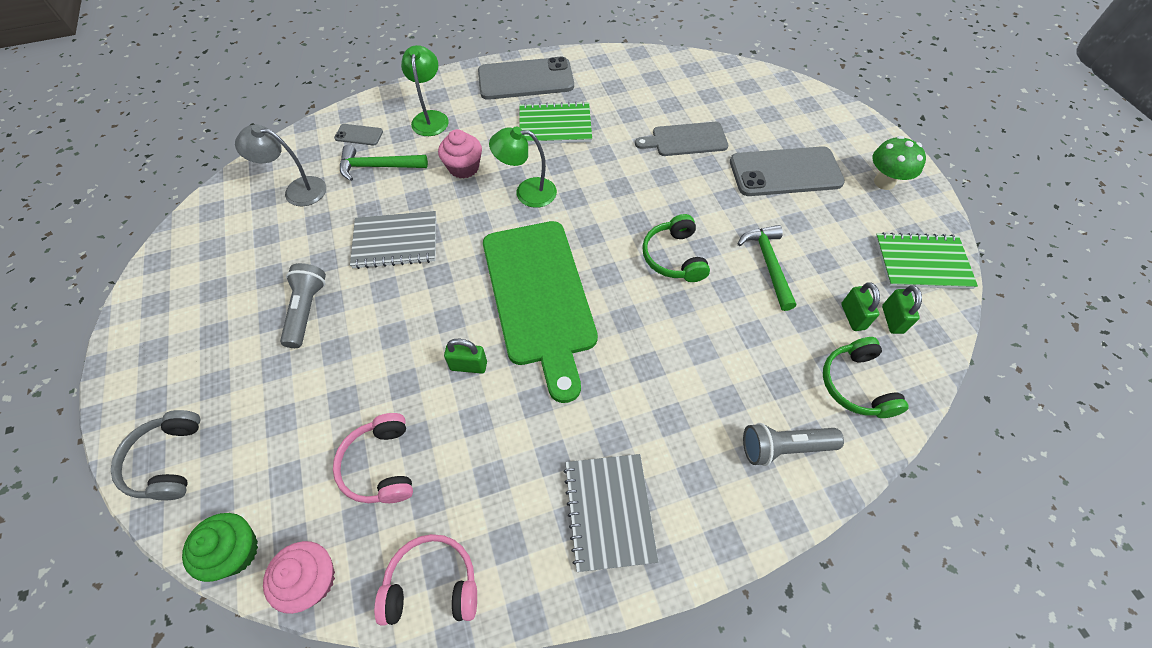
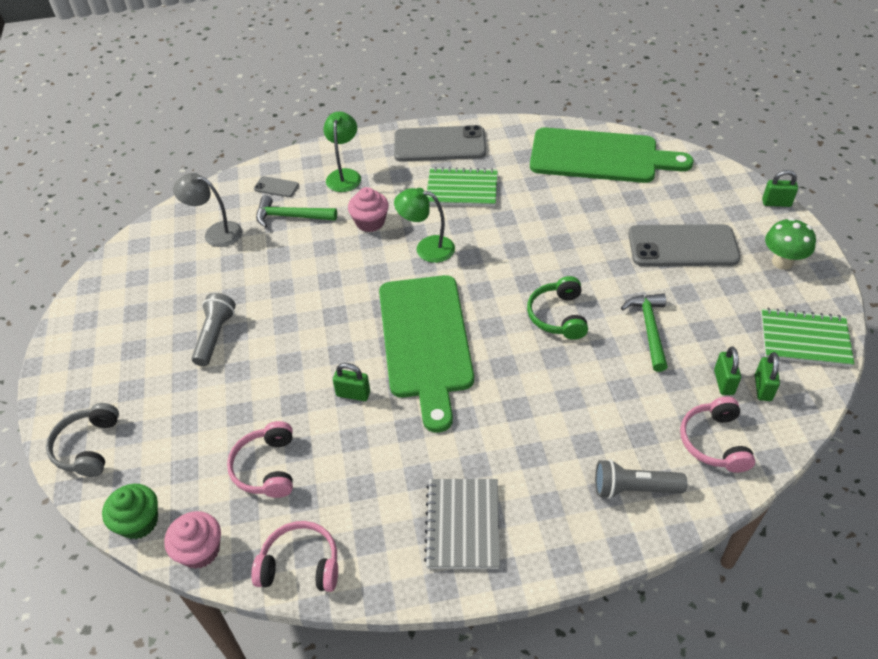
camera: 10 degrees right, 10 degrees down
(395, 241) = (300, 283): grey notebook -> none
(686, 140) = (588, 210): grey cutting board -> none
(688, 83) = (600, 156): none -> green cutting board
(856, 385) = (714, 442): green headphones -> pink headphones
(866, 121) = (776, 203): none -> green padlock

